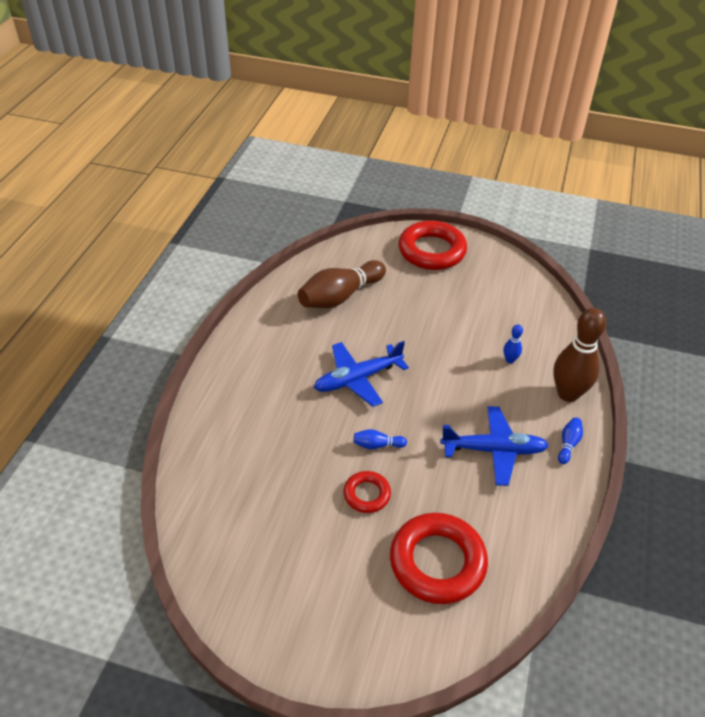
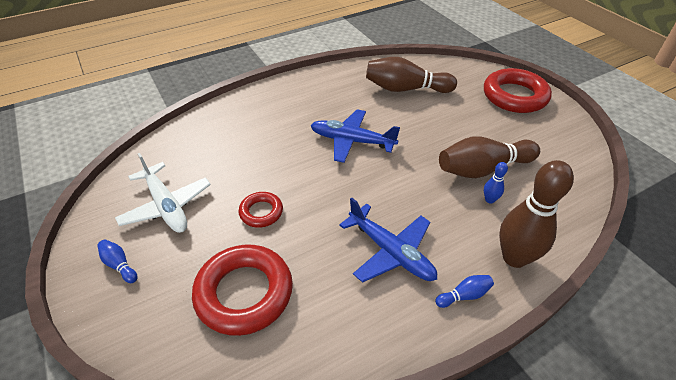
camera: 45 degrees right, 0 degrees up
(280, 553) = (166, 205): none -> white plane
(377, 445) = (310, 188): blue bowling pin -> blue bowling pin (119, 265)
(479, 336) = (483, 169): none -> brown bowling pin

